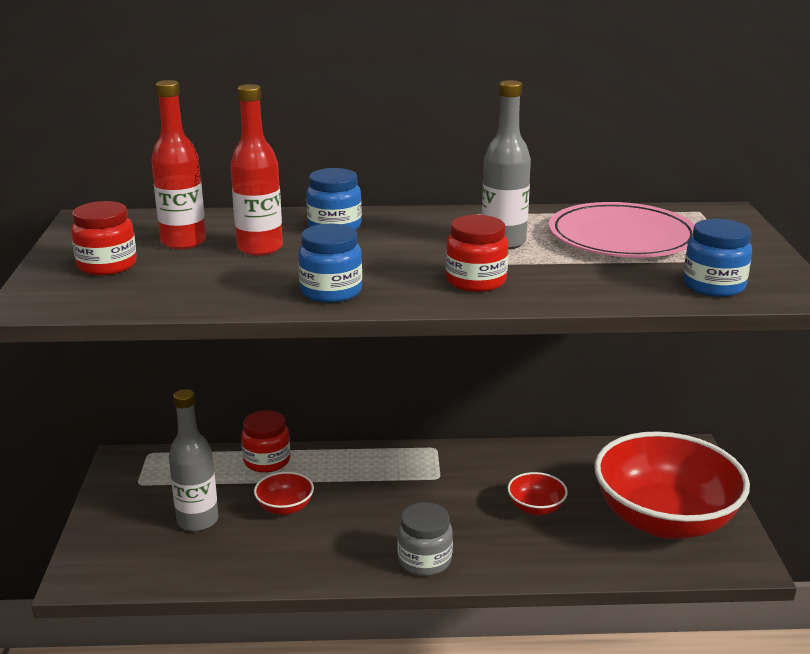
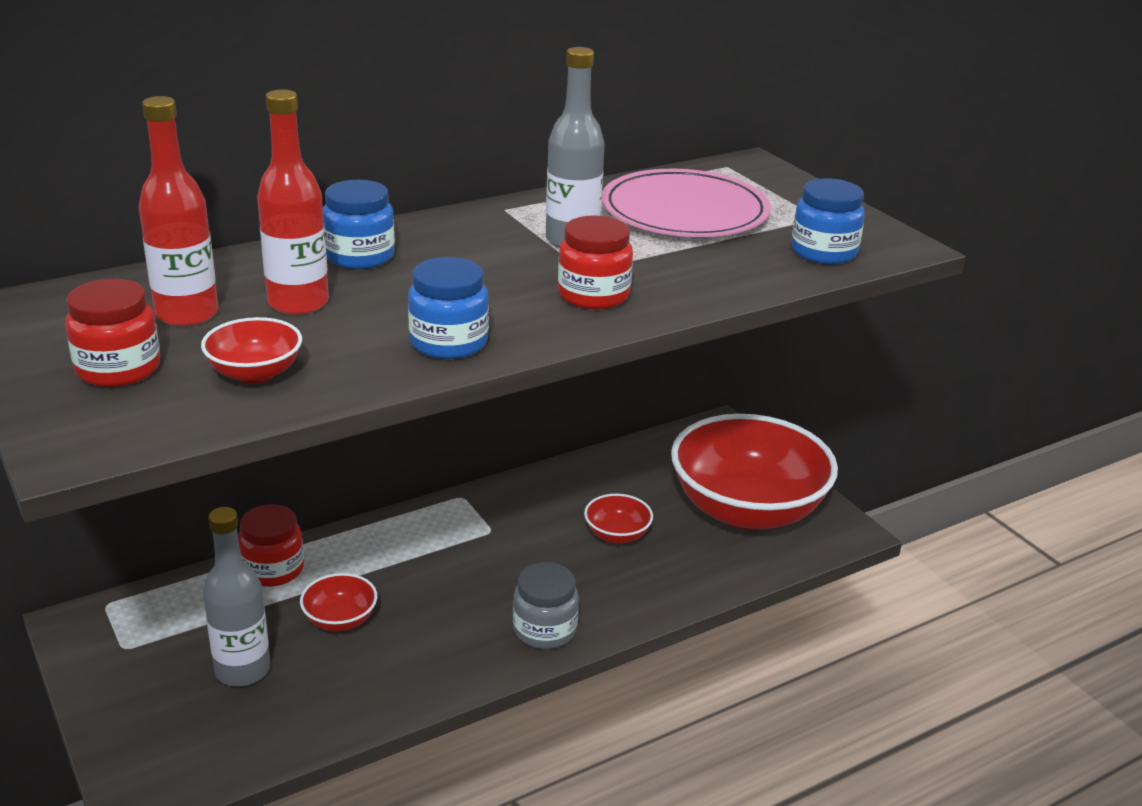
camera: 30 degrees left, 5 degrees up
(183, 284) = (255, 373): none -> red bowl

